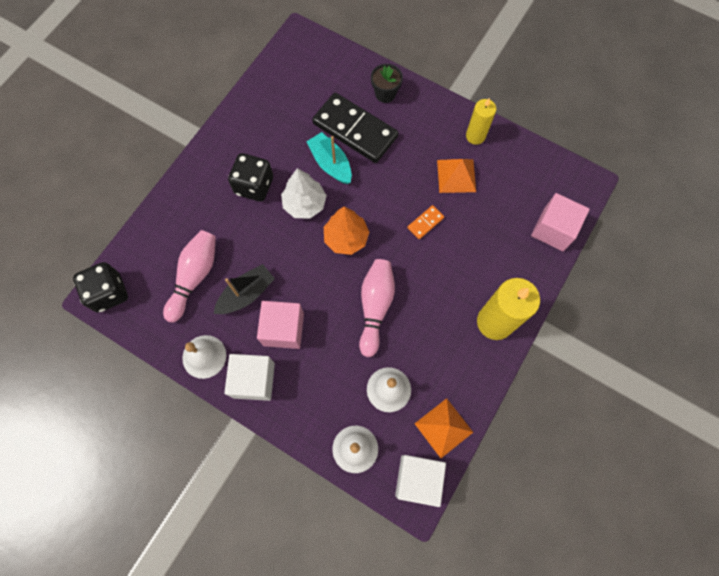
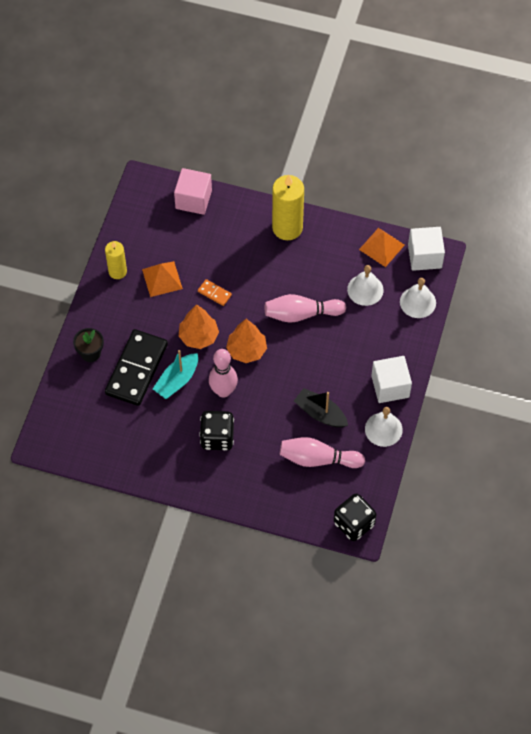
camera: 105 degrees left, 10 degrees down
(283, 329) = (341, 376): pink cube -> none
(305, 204) = (223, 391): white tree -> pink bowling pin
(376, 195) = (198, 336): none -> orange tree

